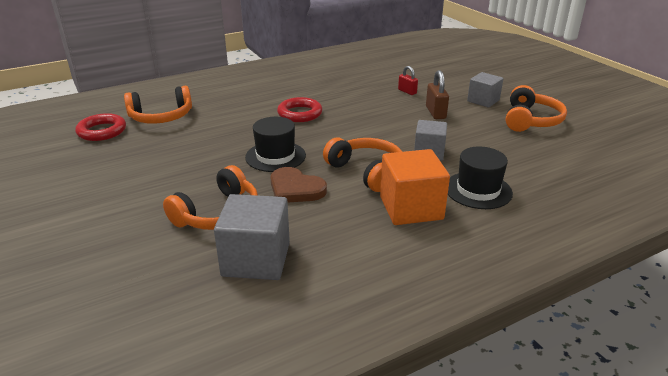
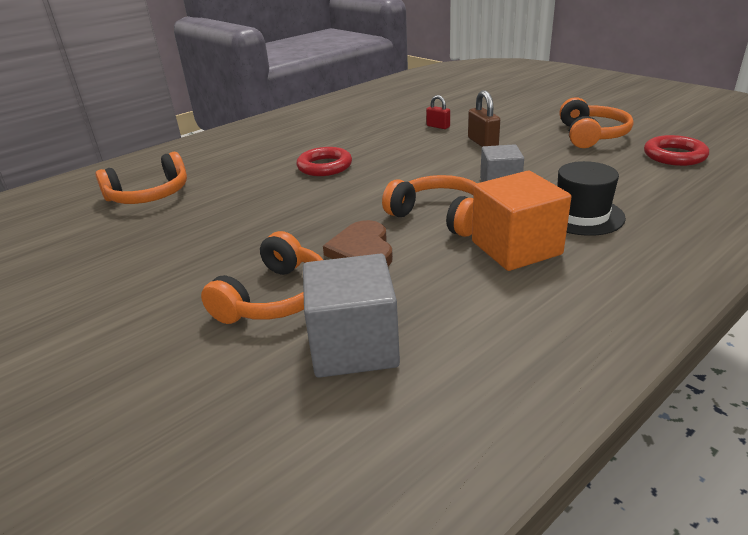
camera: 10 degrees left, 0 degrees up
(102, 131) = (75, 223): red ring -> red ring (674, 156)
(275, 156) = (318, 217): black hat -> none
(295, 189) = (362, 250): brown heart -> brown heart turned 60 degrees clockwise
(483, 100) = (527, 123): grey cube -> none

